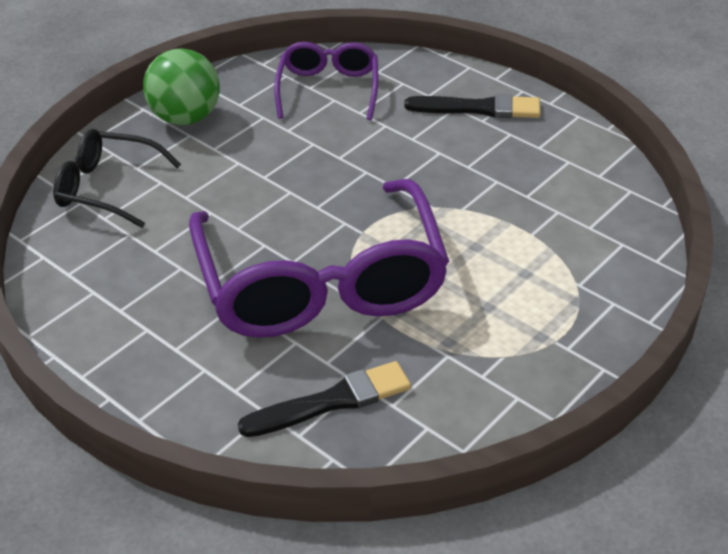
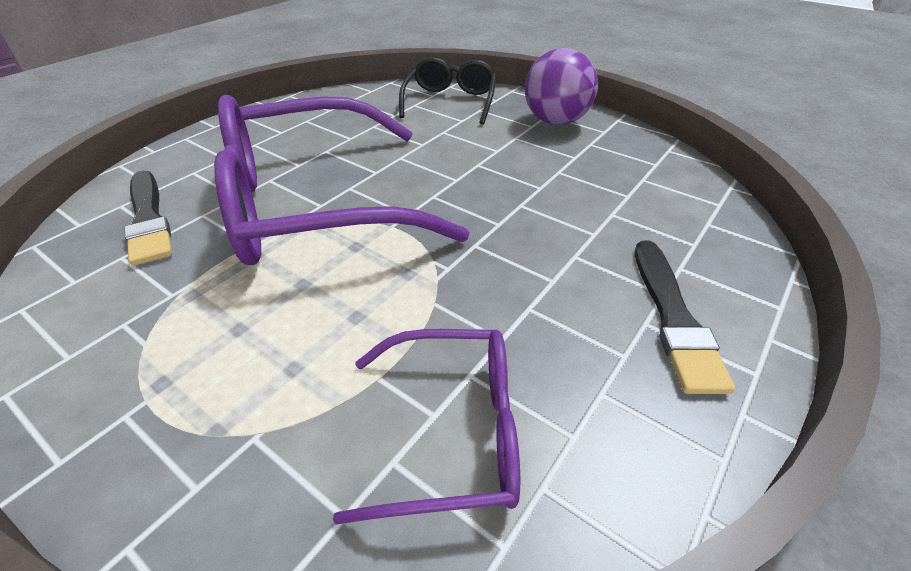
camera: 85 degrees right, 0 degrees up
(185, 118) = (555, 121): green ball -> purple ball
(328, 90) = (644, 190): purple glasses -> purple glasses (450, 432)

